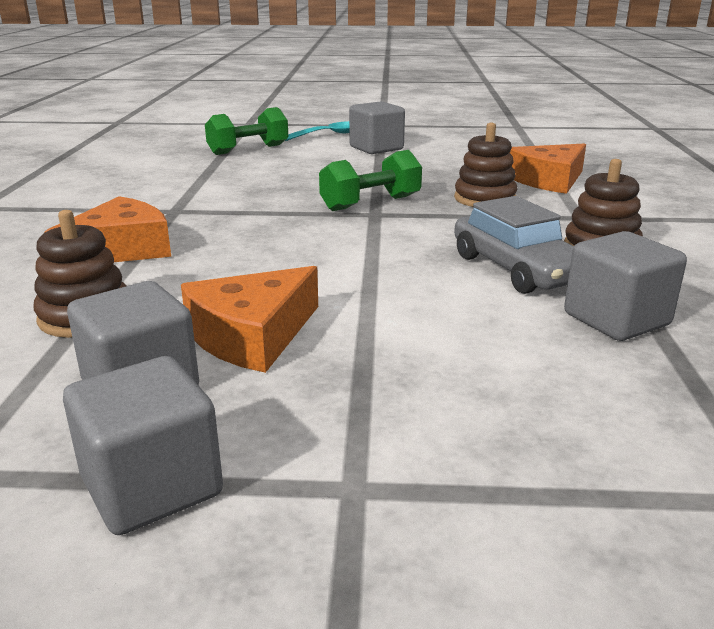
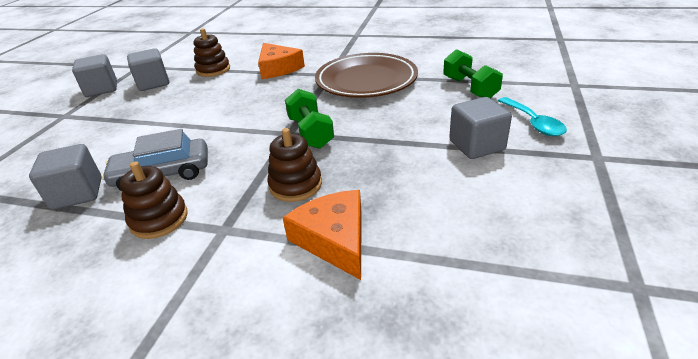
camera: 105 degrees right, 10 degrees up
(210, 189) = (366, 81): none -> brown plate
(252, 335) = (167, 99): orange cheese -> none

